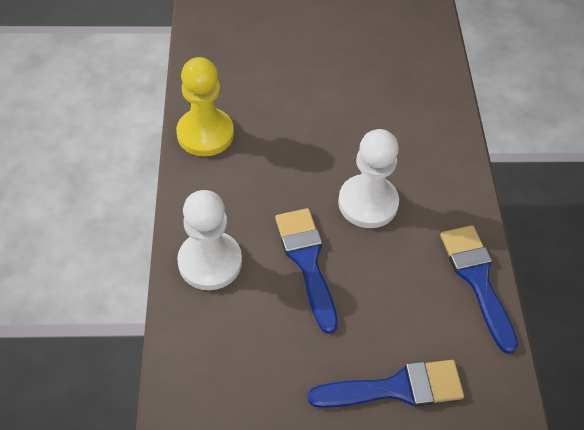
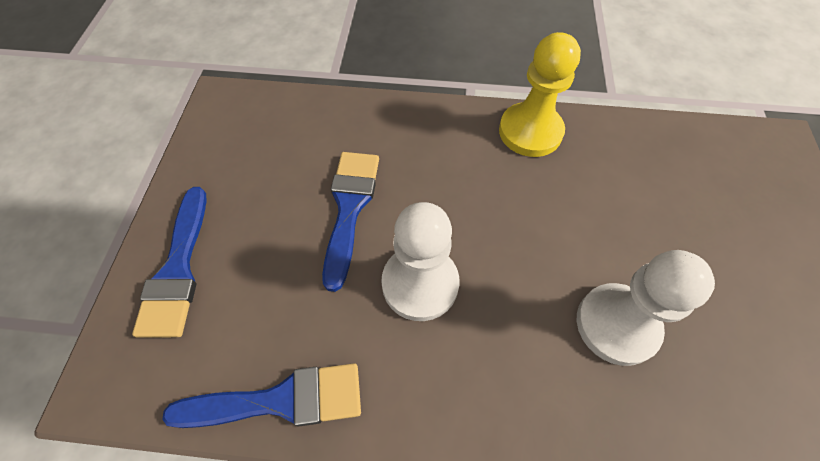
camera: 100 degrees right, 5 degrees up
(210, 262) = (365, 127): white pawn -> white pawn (617, 325)
(307, 261) = (349, 208): blue brush -> blue brush turned 75 degrees counterclockwise

